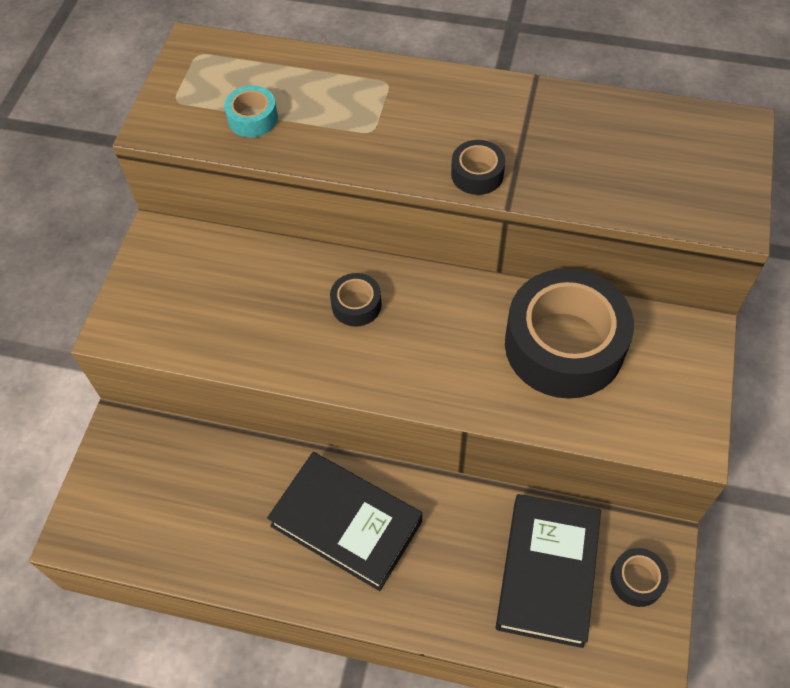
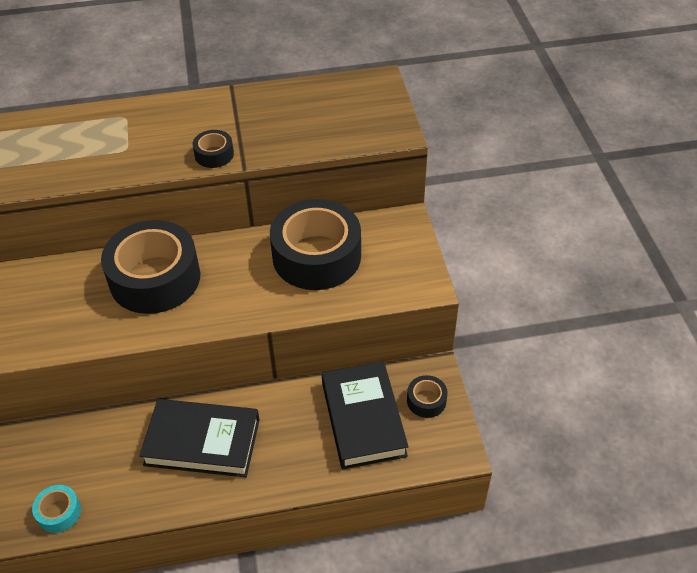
camera: 25 degrees left, 10 degrees down
(253, 118) = (30, 166): turquoise tape -> turquoise tape (59, 512)
(356, 305) = (155, 278): black tape -> black tape, size x2.31

